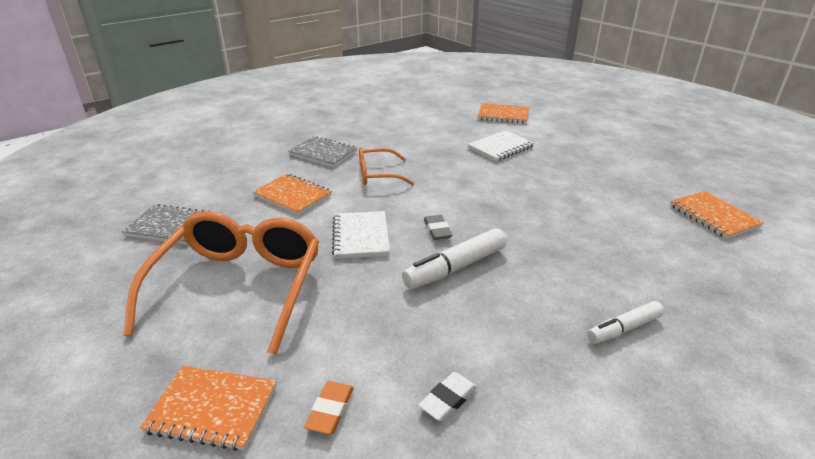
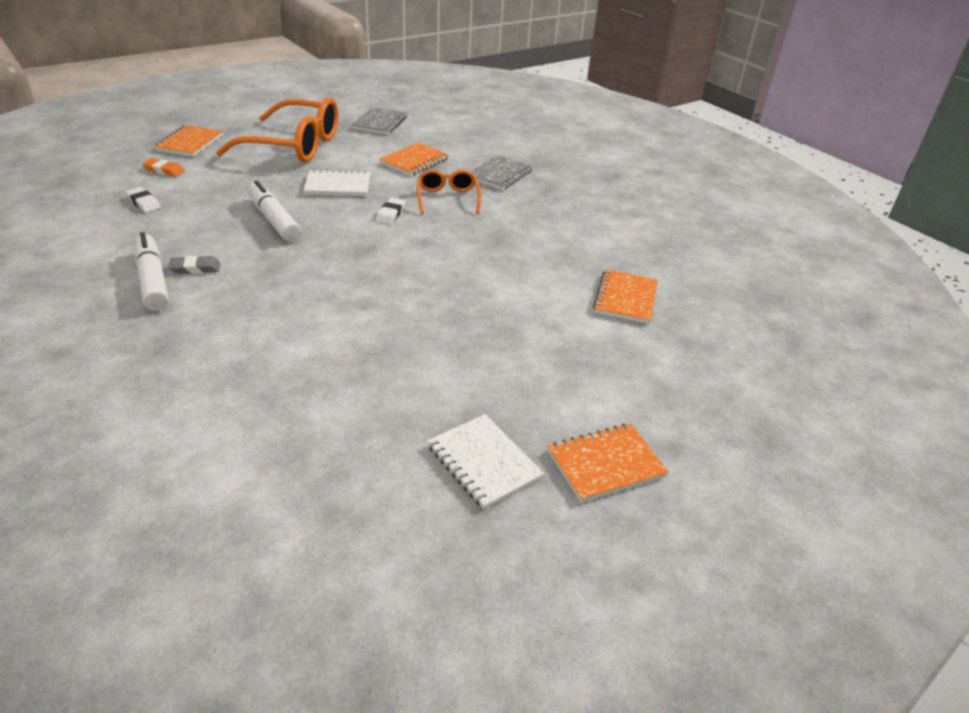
camera: 90 degrees right, 5 degrees up
(417, 200) = (391, 214): none -> white eraser
(437, 230) = (333, 218): grey eraser -> grey eraser (195, 268)
(500, 148) = (510, 278): white notebook -> white notebook (483, 462)
(623, 329) = (153, 280): white marker -> white marker, size x1.55
(713, 216) = (288, 403): orange notebook -> orange notebook (605, 464)

